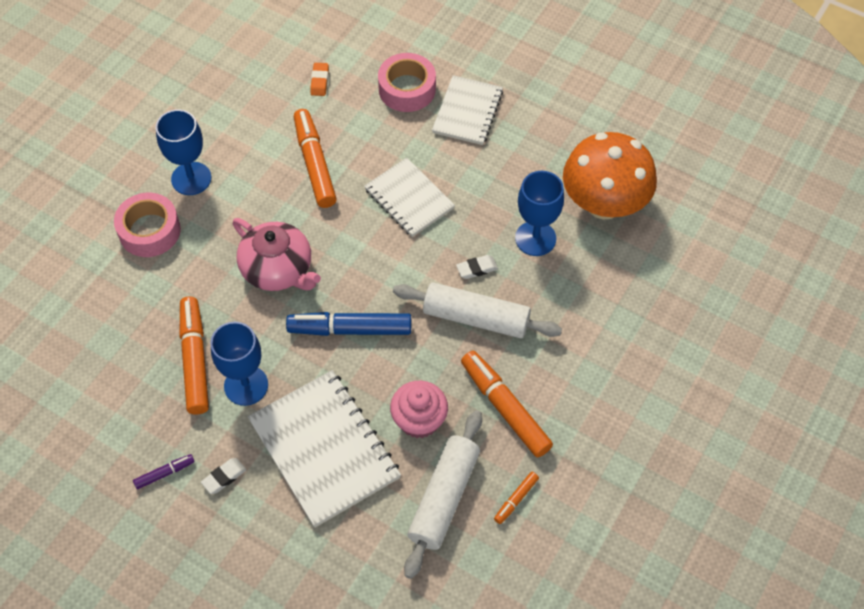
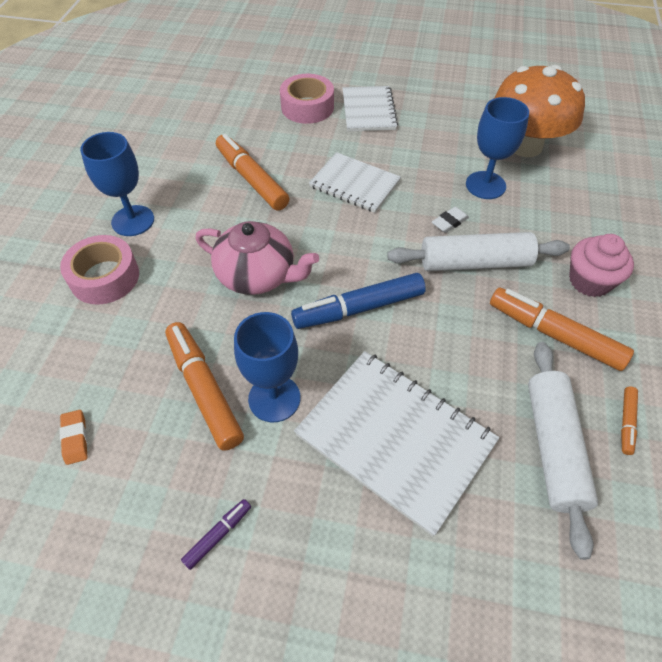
camera: 20 degrees left, 5 degrees down
(224, 477) = (294, 513): white eraser -> none
(319, 81) = (226, 119): orange eraser -> orange eraser (75, 438)
(419, 420) = (478, 374): pink cupcake -> pink cupcake (590, 281)

